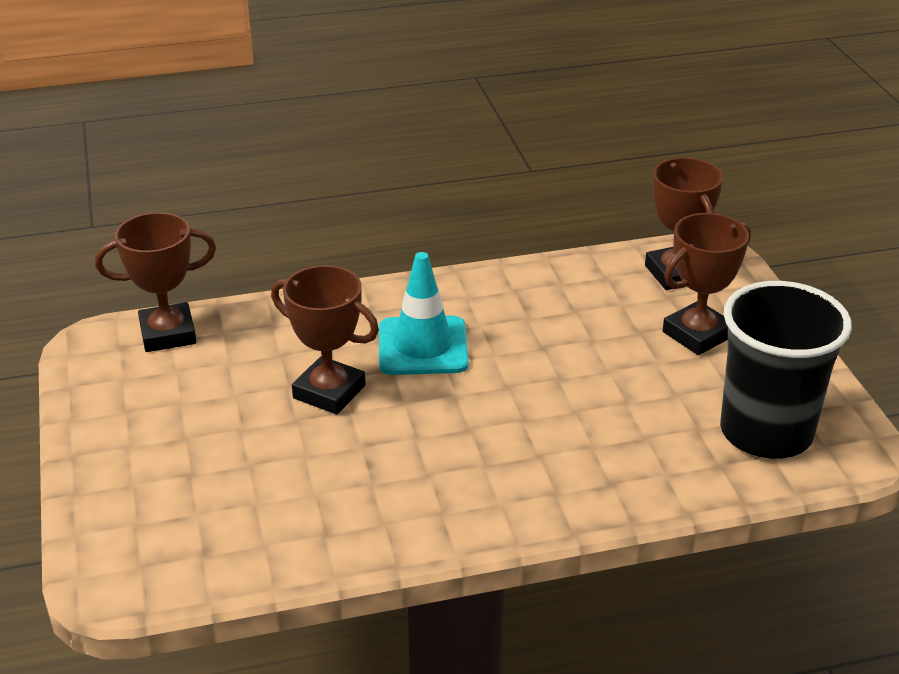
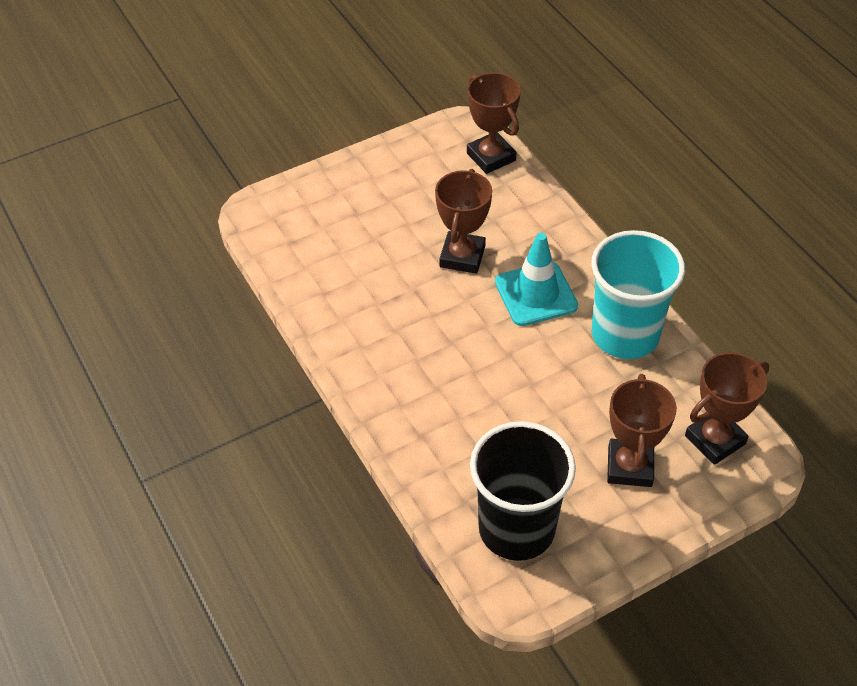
camera: 75 degrees right, 15 degrees up
(513, 297) = (625, 334): none -> turquoise cup
(697, 334) = (629, 466): brown trophy -> brown trophy turned 60 degrees clockwise

